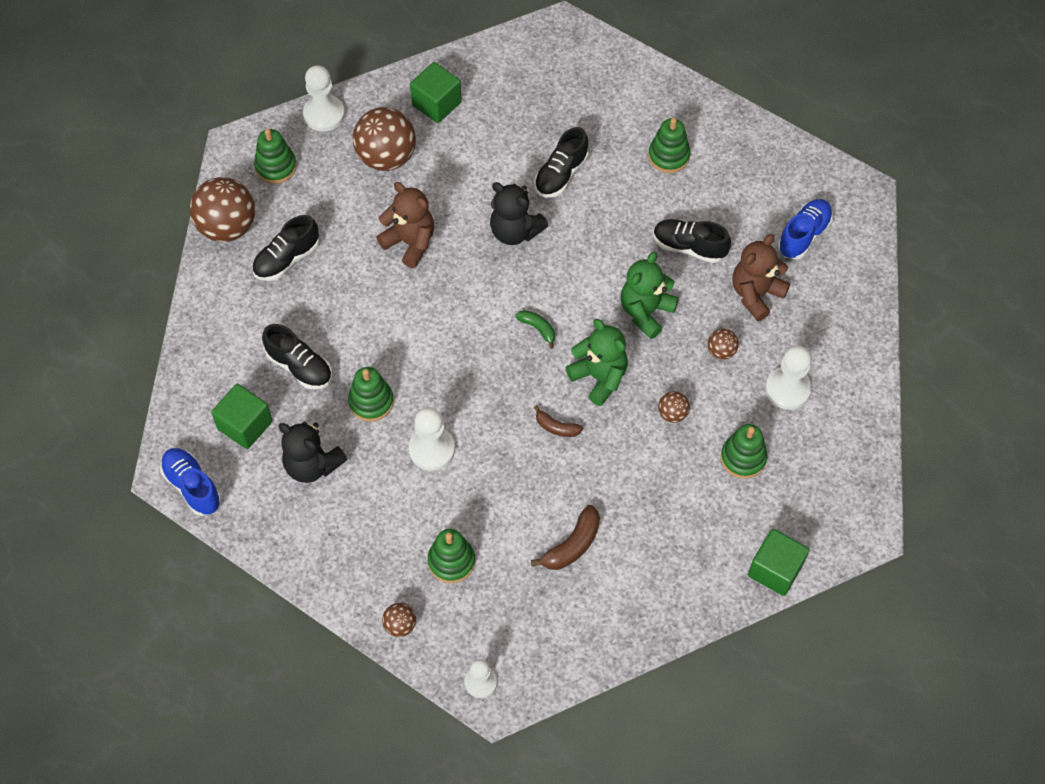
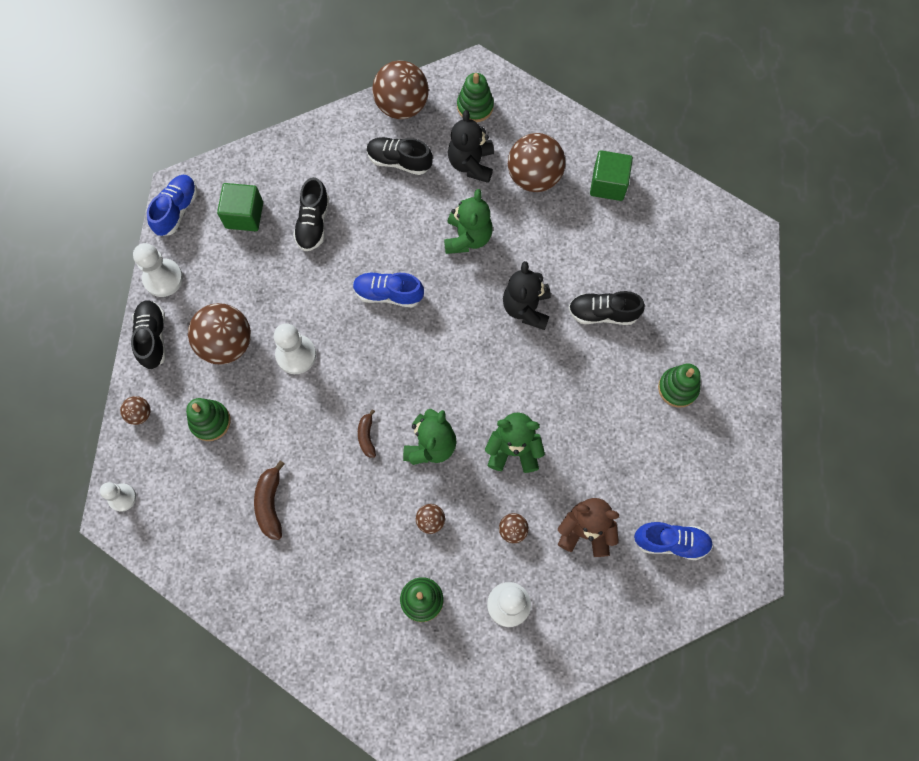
camera: 60 degrees right, 10 degrees up
(312, 465) = (237, 279): black teddy bear -> black teddy bear (471, 164)
(324, 114) = (543, 111): white pawn -> white pawn (163, 278)
(371, 401) = (312, 289): green stacking toy -> none
(377, 507) = (226, 344): none -> brown ball
(410, 242) = (467, 237): brown teddy bear -> green teddy bear
(422, 338) = (388, 294): none -> blue shoe
(538, 329) = (447, 374): green banana -> none
(572, 545) = (270, 504): brown banana -> brown banana turned 75 degrees clockwise
(689, 247) = (598, 452): black shoe -> black shoe (153, 338)
(775, 570) = (333, 678): green cube -> none

